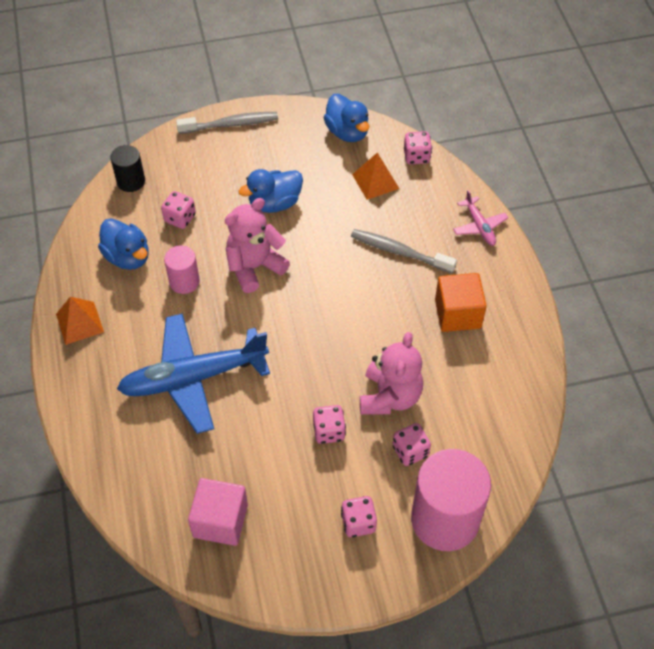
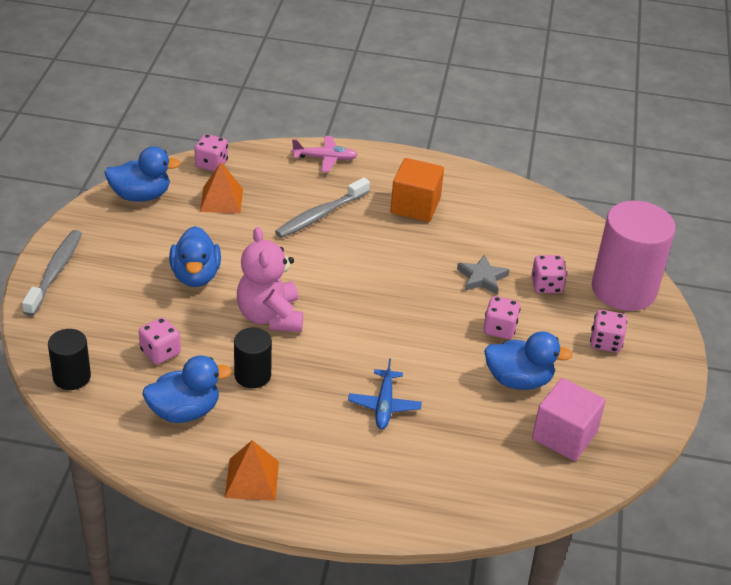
camera: 70 degrees left, 15 degrees down
(184, 281) = (252, 375): pink cylinder -> black cylinder
(194, 378) = (384, 405): blue plane -> blue plane, size x0.46
(271, 465) = (518, 380): none -> blue duck
(390, 396) = (482, 278): pink teddy bear -> grey star

